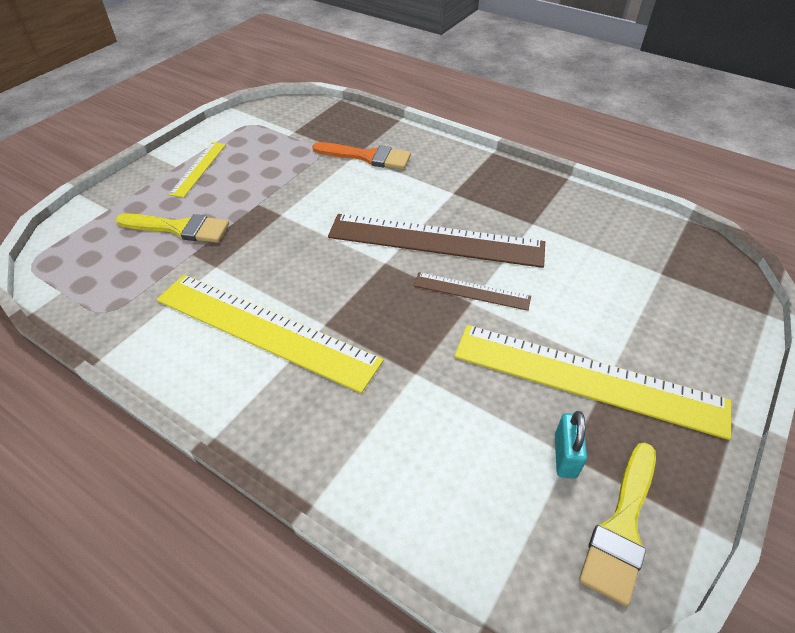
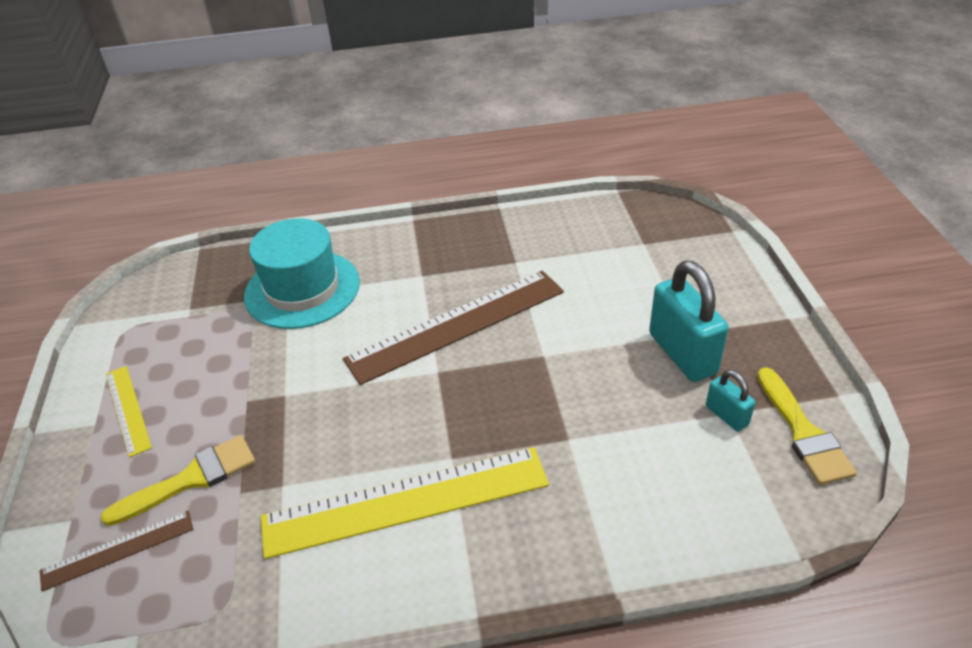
camera: 40 degrees left, 5 degrees down
(367, 157) = (302, 289): orange brush -> turquoise hat
(471, 291) = (534, 347): brown ruler -> brown ruler (118, 550)
(587, 379) = (682, 353): yellow ruler -> turquoise padlock

